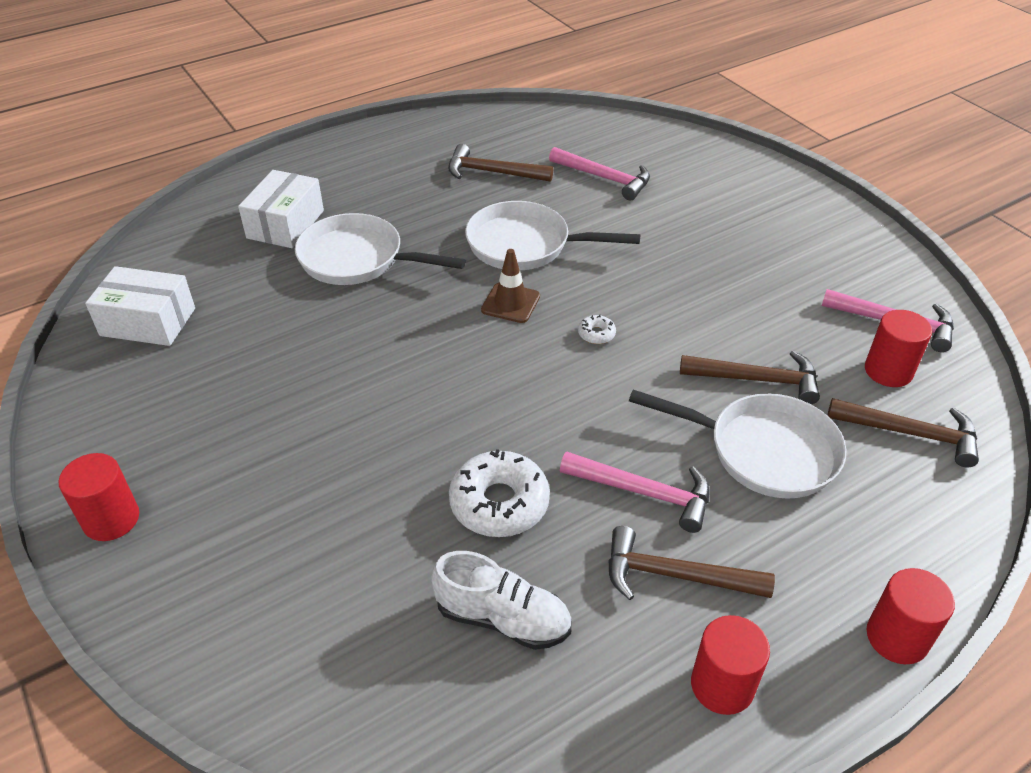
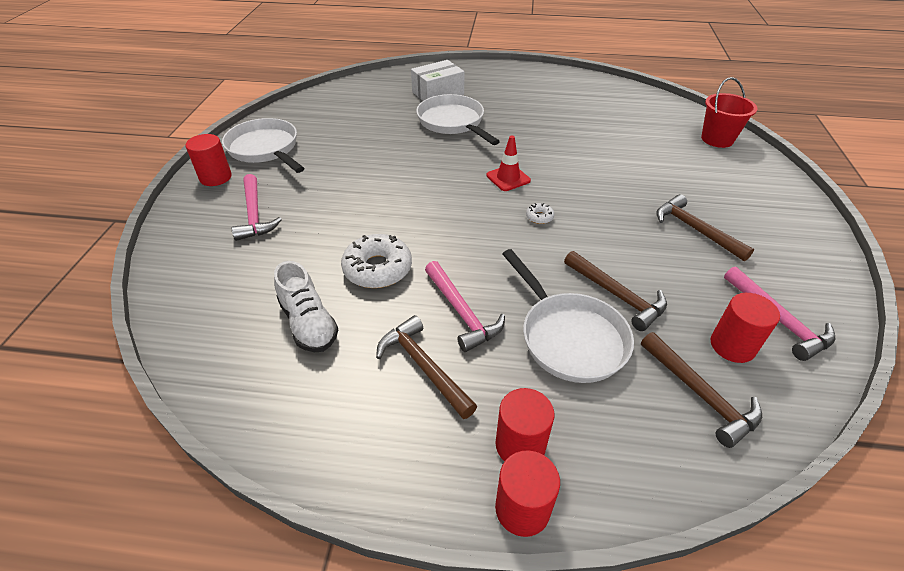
camera: 40 degrees right, 0 degrees up
(148, 322) = (327, 108): white box -> none
(492, 172) = (579, 111): brown hammer -> brown hammer (695, 230)
(510, 303) = (508, 178): brown traffic cone -> red traffic cone
(525, 245) = (554, 154): white pan -> white pan (265, 149)
(604, 178) = (650, 141): pink hammer -> pink hammer (255, 214)
(665, 145) = (717, 139): none -> red bucket
(722, 685) = (374, 444): red cylinder -> red cylinder (520, 445)

